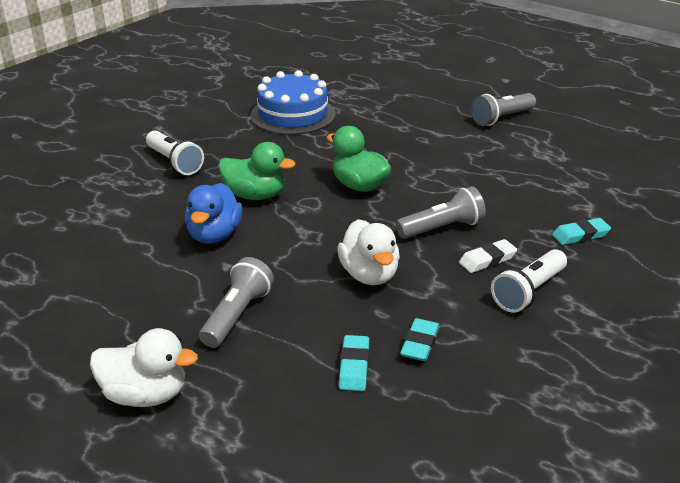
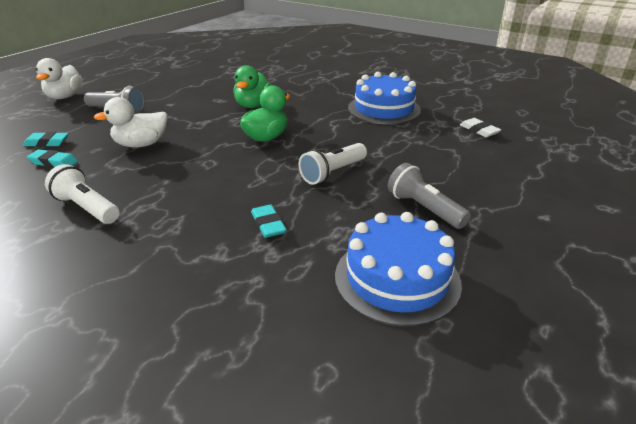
camera: 85 degrees right, 0 degrees up
(174, 163) = (296, 81): white flashlight -> white flashlight (333, 173)
(214, 235) = (205, 98): blue duck -> none
(442, 228) = (195, 171): grey flashlight -> none
(487, 260) = (141, 190): white eraser -> white eraser (479, 130)
(580, 235) = (164, 244): turquoise eraser -> turquoise eraser (268, 224)
(593, 137) = (397, 278): none -> blue cake

